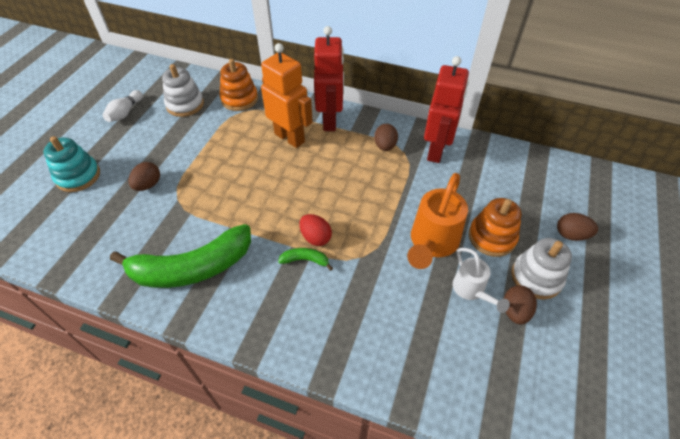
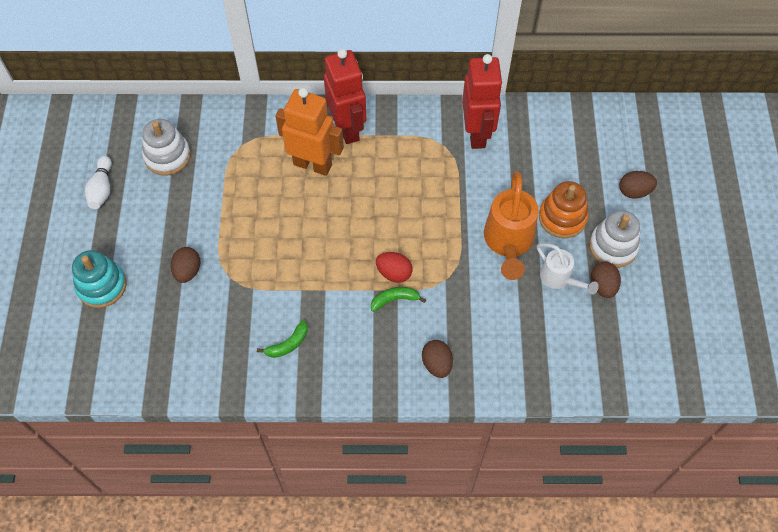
camera: 20 degrees left, 10 degrees up
(192, 268) = (288, 344): green banana -> green banana, size x0.40
(239, 99) = (228, 129): orange stacking toy -> none
(385, 146) = (421, 144): brown egg -> brown egg (437, 364)

